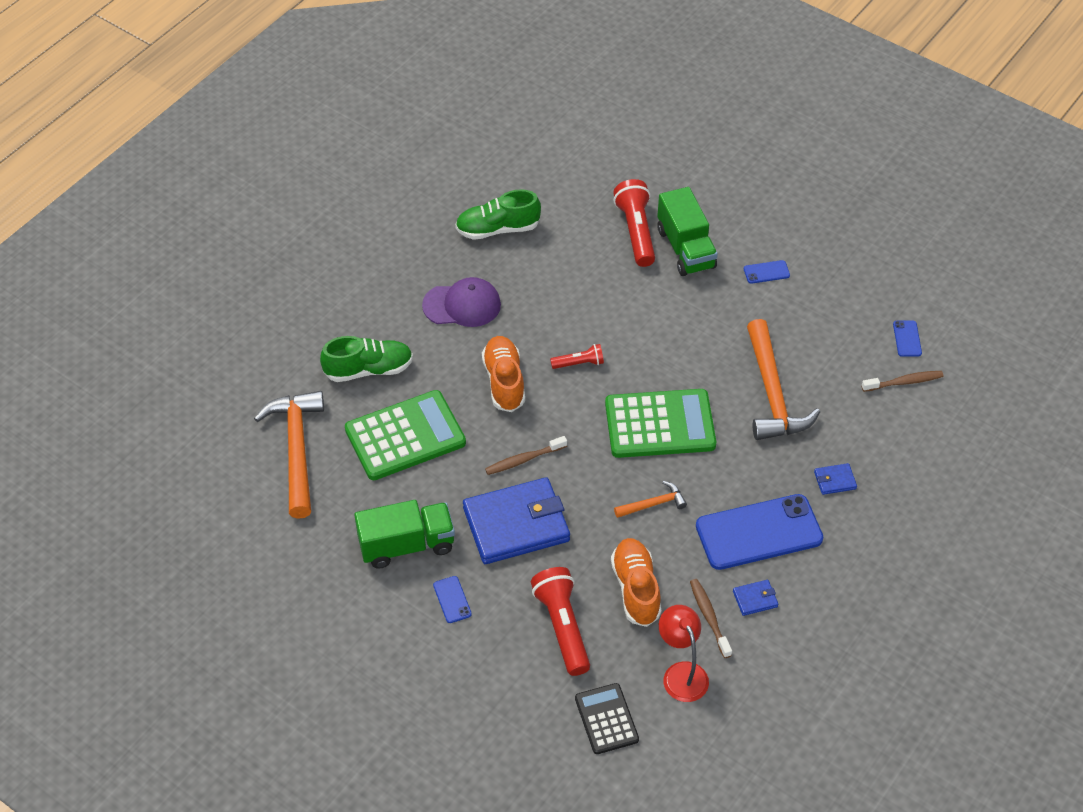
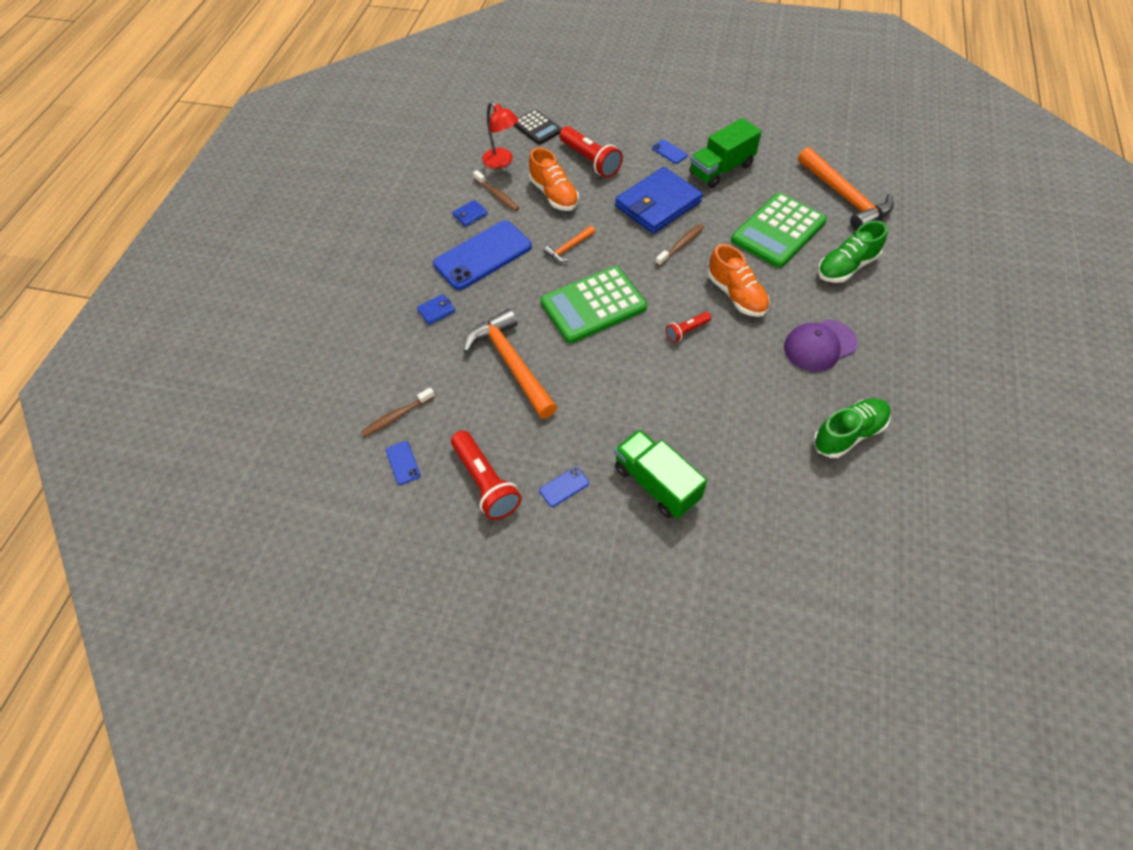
camera: 160 degrees right, 5 degrees up
(636, 232) = (716, 484): red flashlight -> red flashlight (485, 482)

